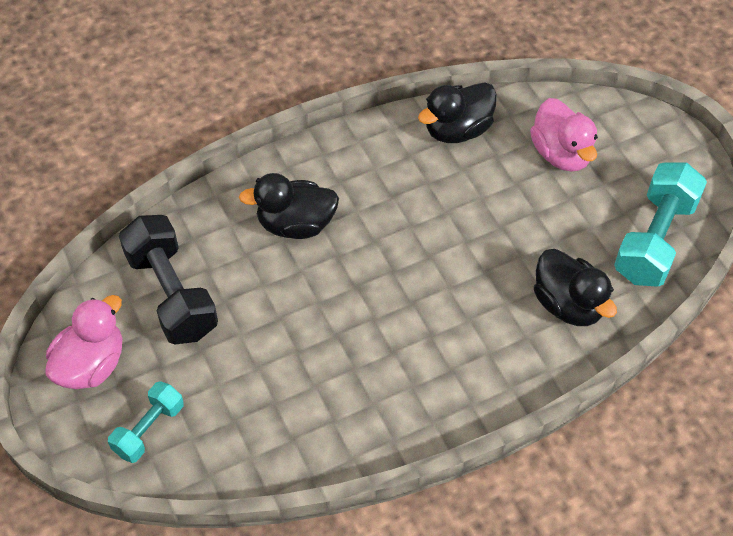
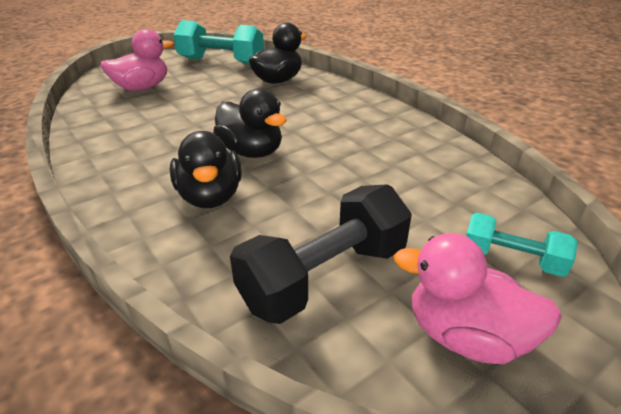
camera: 100 degrees left, 20 degrees down
(457, 130) = (103, 125): black duck -> black duck (251, 152)

